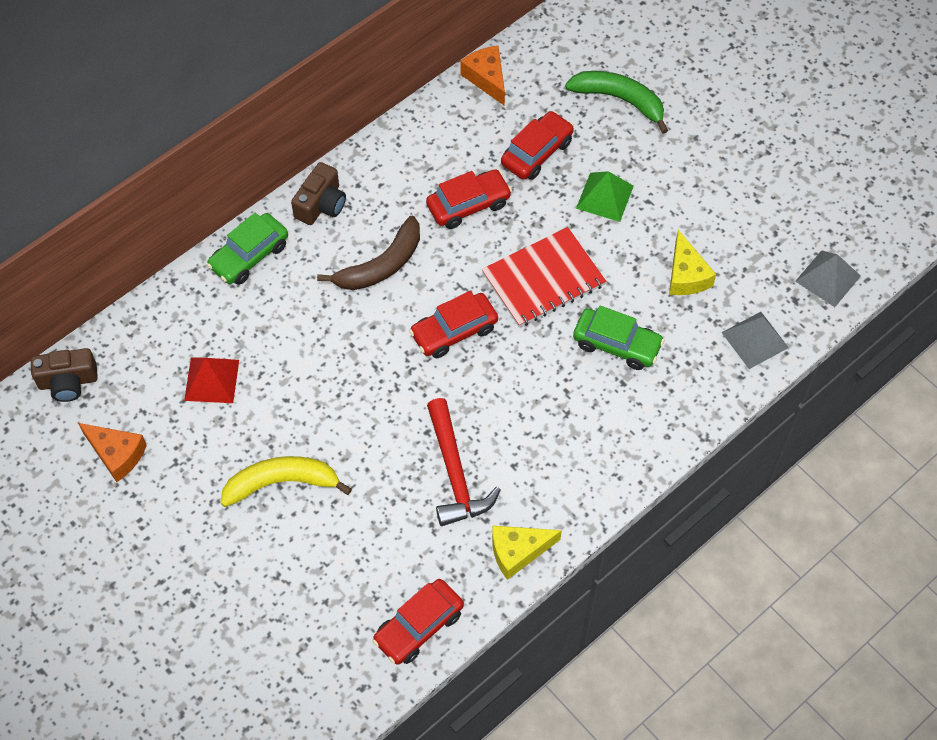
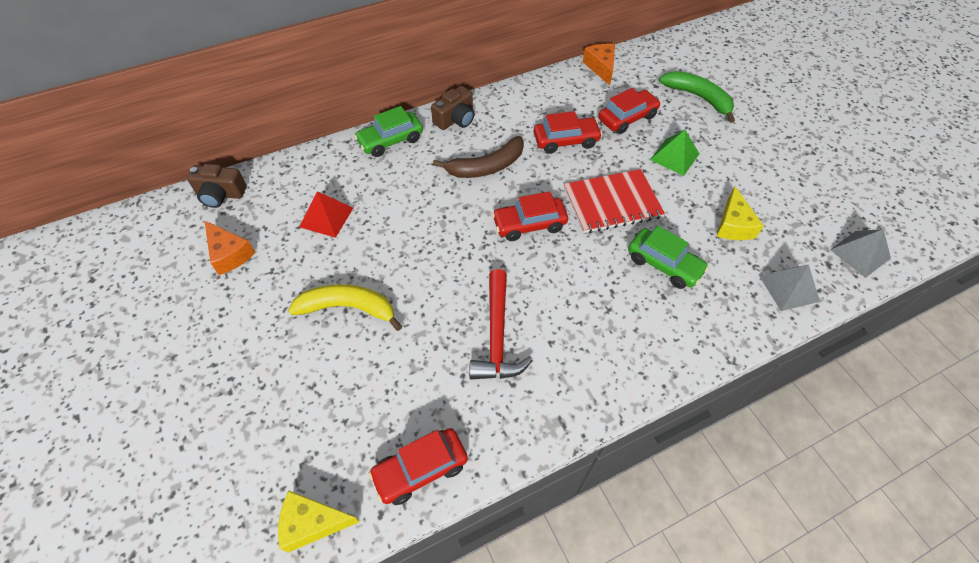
camera: 15 degrees right, 5 degrees down
(518, 552) = (534, 421): yellow cheese -> yellow cheese (312, 523)

